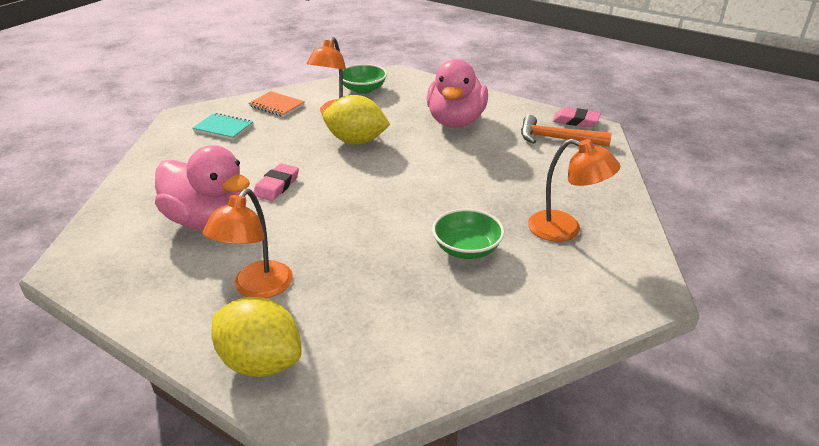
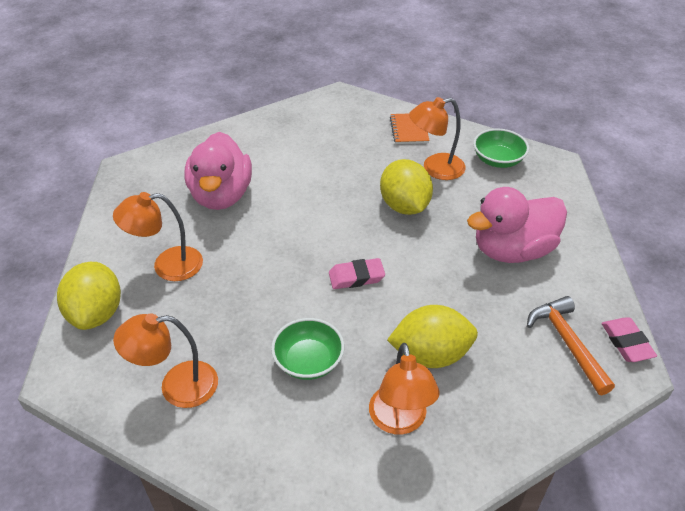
camera: 55 degrees right, 10 degrees up
(223, 128) = (344, 125): turquoise notebook -> none
(276, 186) = (295, 201): pink eraser -> pink eraser (356, 277)
(420, 336) = (177, 386): none -> orange lamp
(516, 192) = (430, 355): none -> yellow lemon

